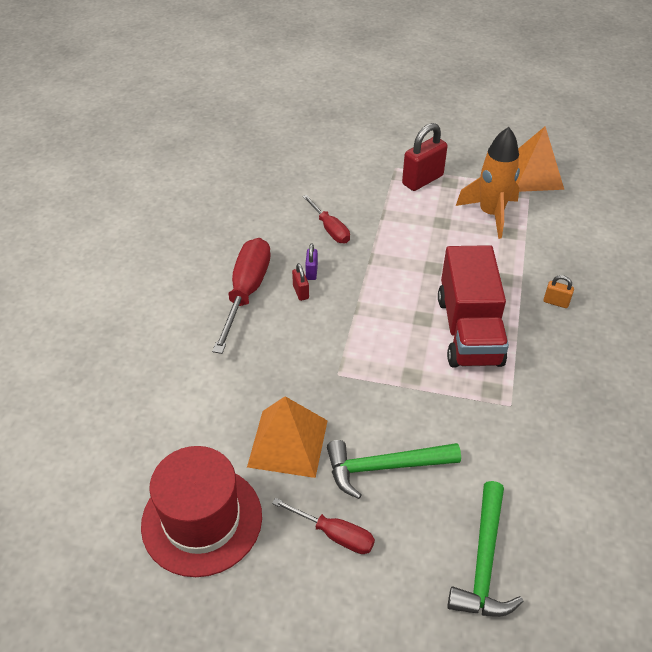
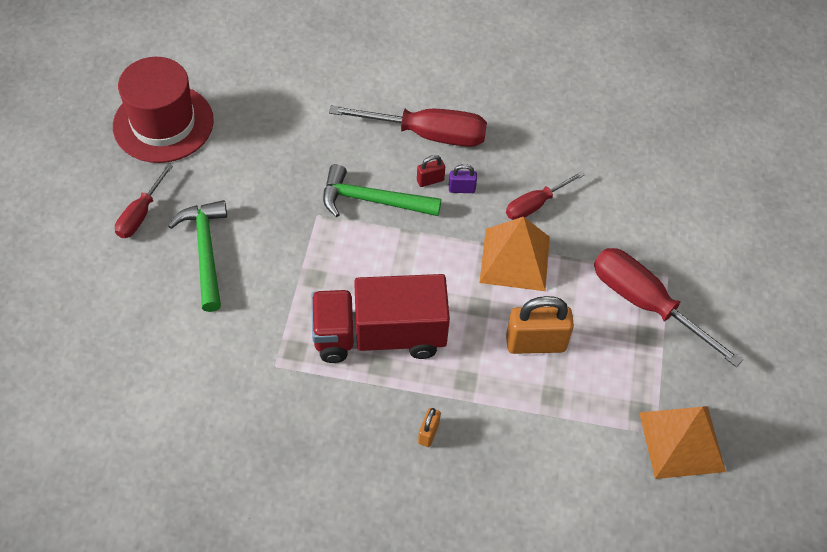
camera: 85 degrees right, 10 degrees up
(288, 443) = (236, 177): orange pyramid -> orange pyramid (515, 259)
(422, 180) = (645, 303): red padlock -> red screwdriver
(464, 238) = (535, 343): none -> orange padlock
(484, 561) = (103, 324): green hammer -> green hammer (373, 200)
(490, 214) = (586, 378): orange rocket -> none

